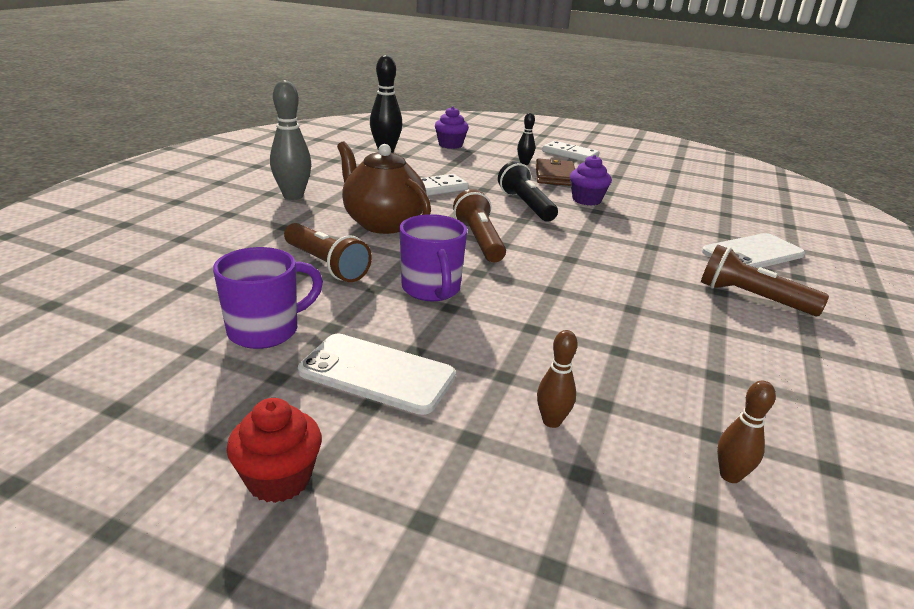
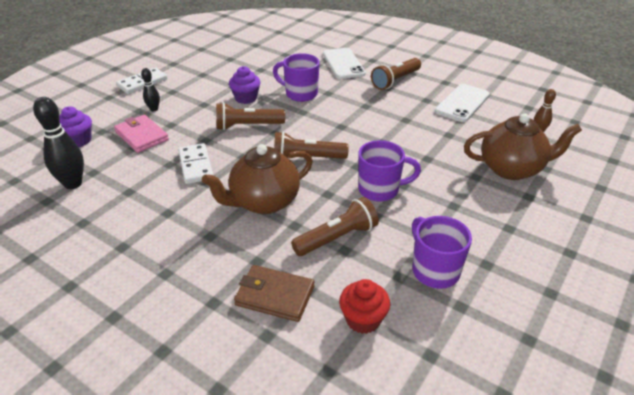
camera: 75 degrees left, 10 degrees up
(279, 479) = (572, 263): red cupcake -> red cupcake (363, 319)
(293, 196) = (181, 255): grey bowling pin -> none
(377, 373) = (479, 222): white phone -> white phone (462, 103)
(472, 164) = (141, 136): none -> pink wallet
(526, 205) = (247, 126): black flashlight -> brown flashlight
(551, 421) = (512, 169): brown bowling pin -> brown teapot
(555, 176) = (190, 100): brown wallet -> brown wallet (274, 295)
(629, 228) = (300, 94): none -> purple mug

